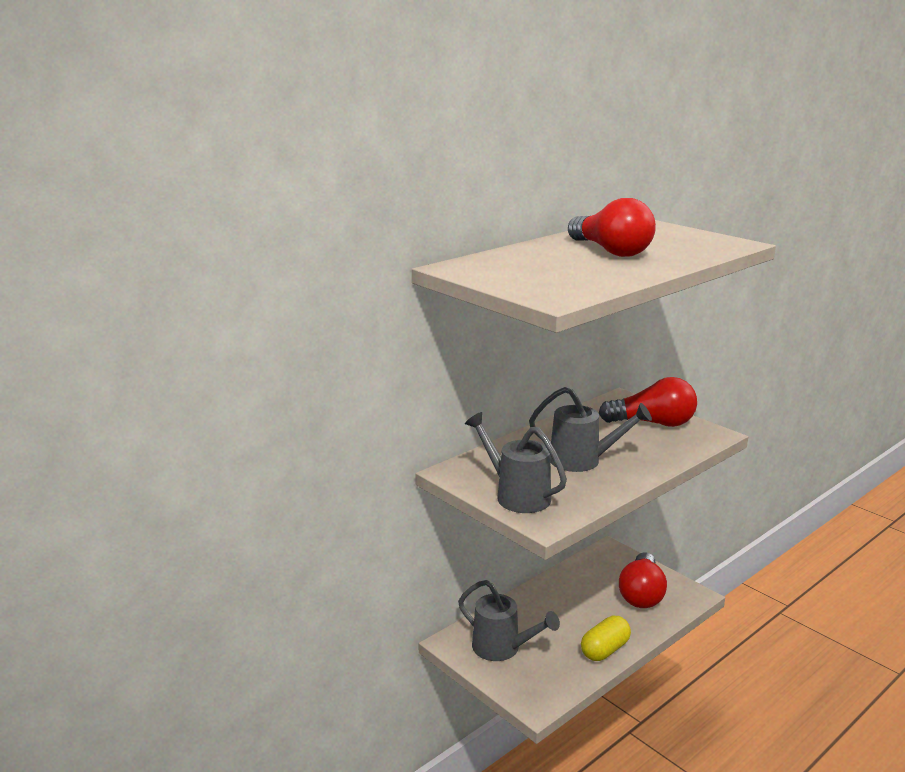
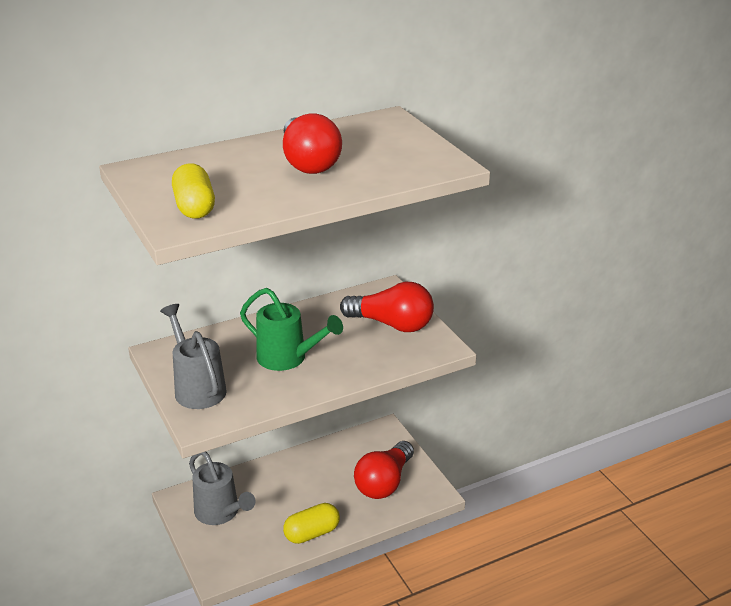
camera: 15 degrees right, 10 degrees up
(551, 285) = (194, 207): none -> yellow capsule
(583, 461) = (288, 358): grey watering can -> green watering can

